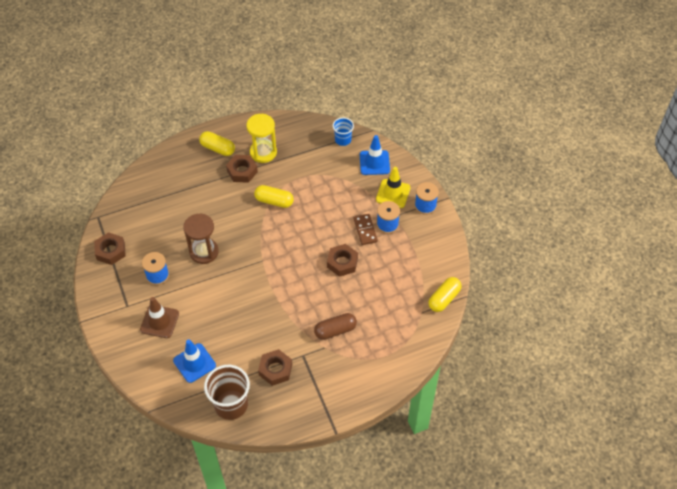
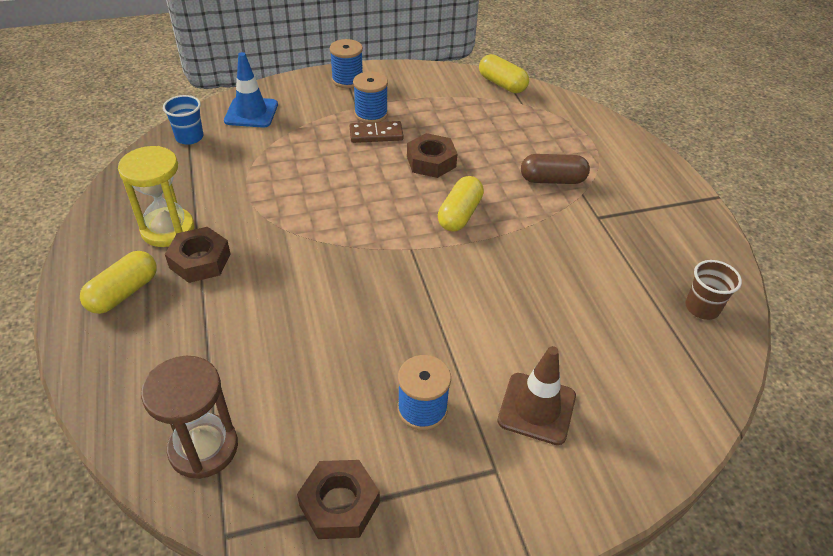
camera: 85 degrees left, 10 degrees down
(194, 363) = (627, 355): blue traffic cone -> none
(204, 252) = (377, 328): brown hourglass -> brown hourglass (203, 448)
(231, 404) = (702, 308): brown cup -> brown cup, size x0.58
(274, 201) = (287, 224): yellow capsule -> yellow capsule (459, 214)
(275, 369) = (627, 249): brown nut -> none
(335, 330) = (552, 180): brown capsule -> brown capsule turned 75 degrees counterclockwise
(393, 193) = (316, 103): yellow traffic cone -> none

